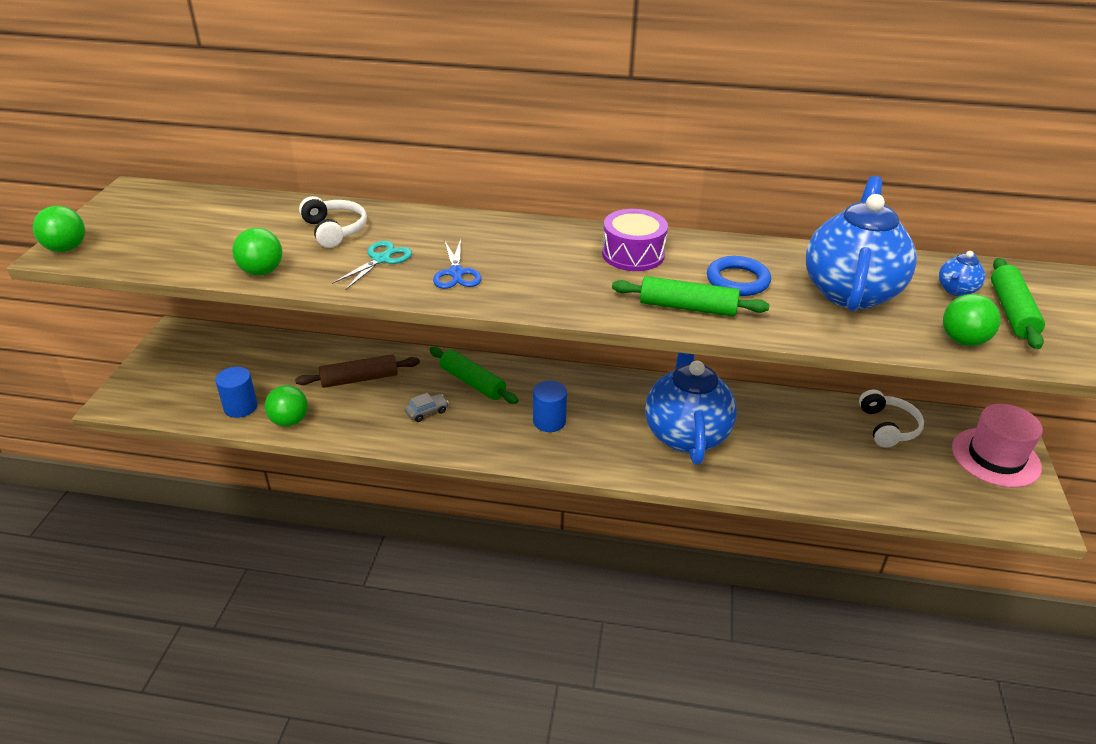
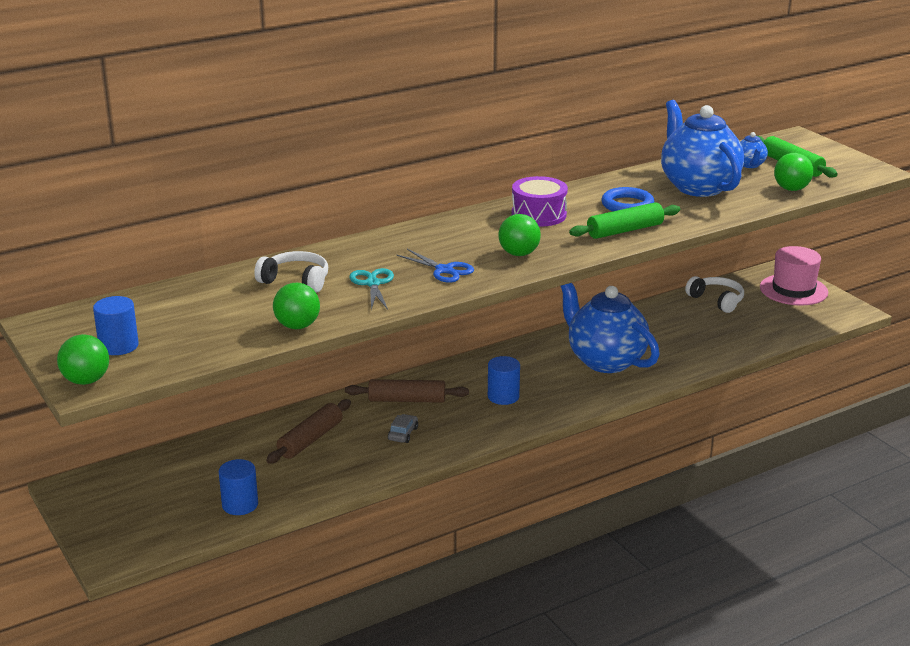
camera: 40 degrees left, 10 degrees down
(134, 230) = (118, 346): none -> blue cylinder
(289, 421) = (301, 492): green ball -> green ball (519, 254)
(472, 382) = (407, 400): green rolling pin -> brown rolling pin

